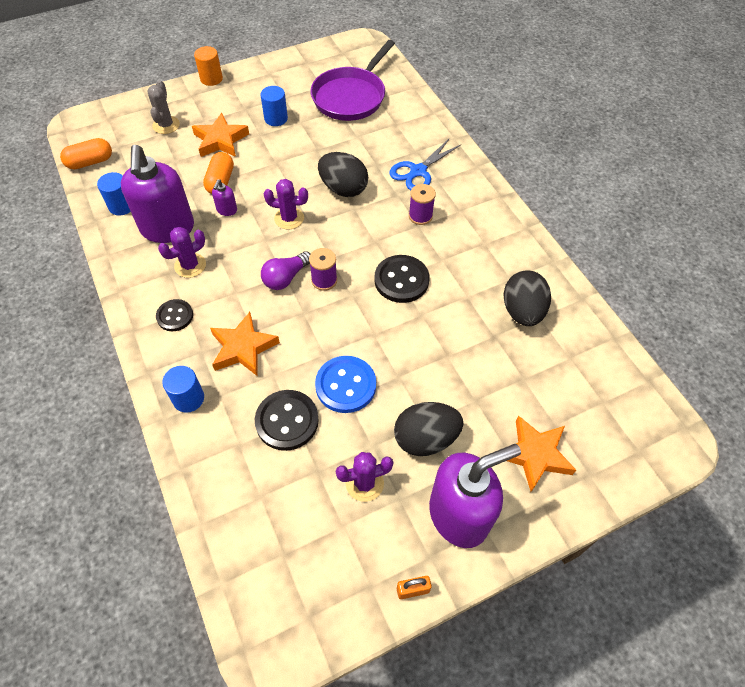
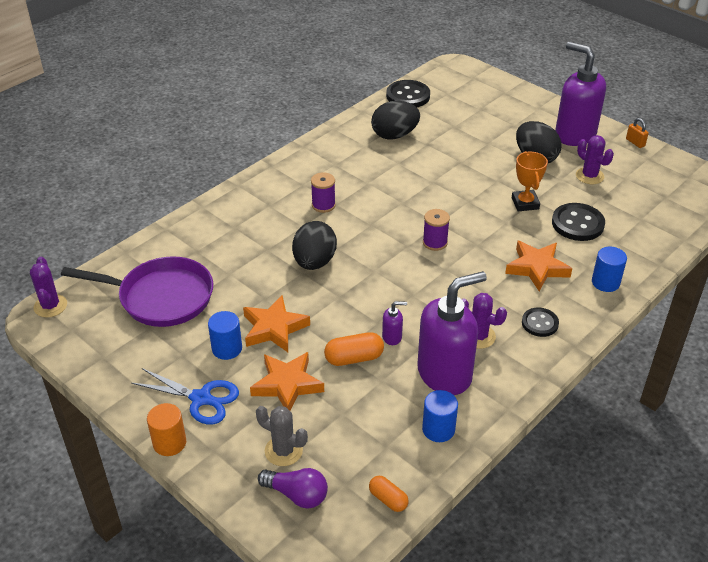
camera: 110 degrees left, 15 degrees down
(90, 162) = (388, 499): orange capsule -> orange capsule, size x0.67
(166, 125) = (283, 451): grey cactus -> grey cactus turned 45 degrees clockwise
(286, 278) = (448, 267): purple light bulb -> purple light bulb (297, 495)
(289, 218) = (376, 287): purple cactus -> purple cactus (50, 306)
(345, 385) = (525, 203): blue button -> orange trophy
(401, 280) = (404, 199): black button -> black button (408, 96)
(418, 171) = (264, 219): blue scissors -> blue scissors (201, 398)
(535, 455) = (508, 113): orange star -> orange star (274, 328)

